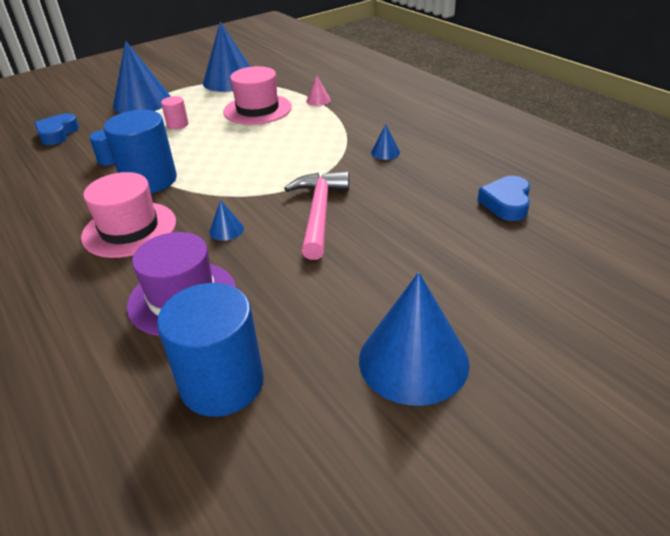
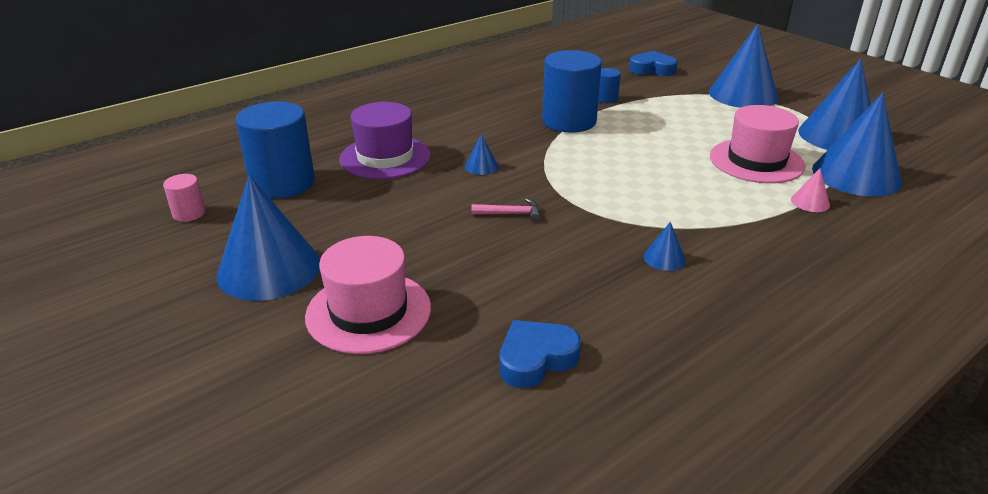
camera: 85 degrees right, 5 degrees down
(129, 229) = (485, 124): pink hat -> pink hat (368, 312)
(177, 124) = (694, 119): pink cylinder -> pink cylinder (189, 213)
(286, 83) = (856, 175): none -> blue cone
(319, 213) = (511, 213): pink hammer -> pink hammer, size x0.47
(506, 203) = (536, 359): blue heart -> blue heart turned 45 degrees counterclockwise

